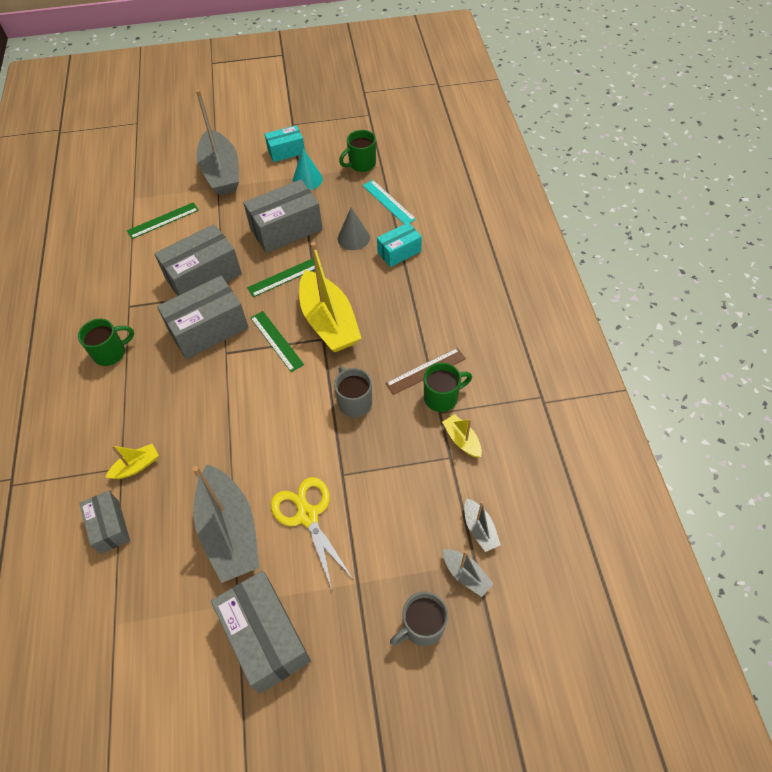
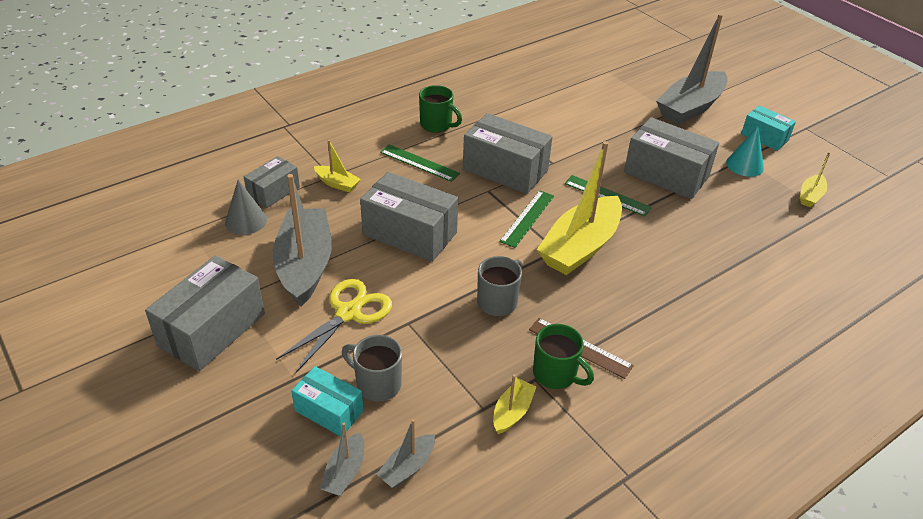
camera: 60 degrees right, 15 degrees down
(163, 220) = (599, 97): green ruler -> green ruler (419, 163)
(203, 276) = (560, 144): grey box -> grey box (410, 233)
(230, 531) = (305, 265): grey boat -> grey boat turned 135 degrees clockwise
(353, 238) = (704, 226): grey cone -> grey cone (246, 221)
(361, 164) = (810, 196): green mug -> yellow boat
(388, 202) = (781, 236): turquoise ruler -> none
(399, 252) = (721, 269): turquoise box -> turquoise box (329, 411)
(422, 626) = (268, 451): grey mug -> grey mug (377, 384)

